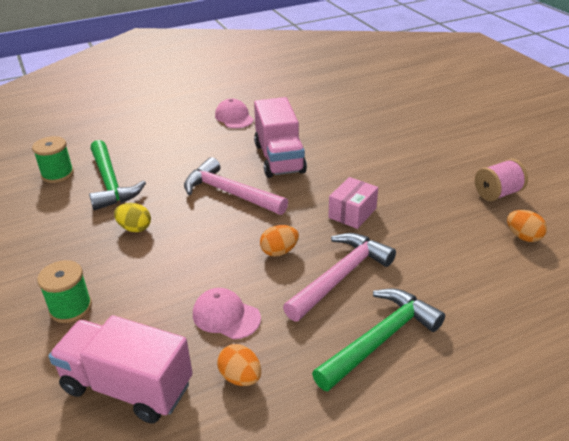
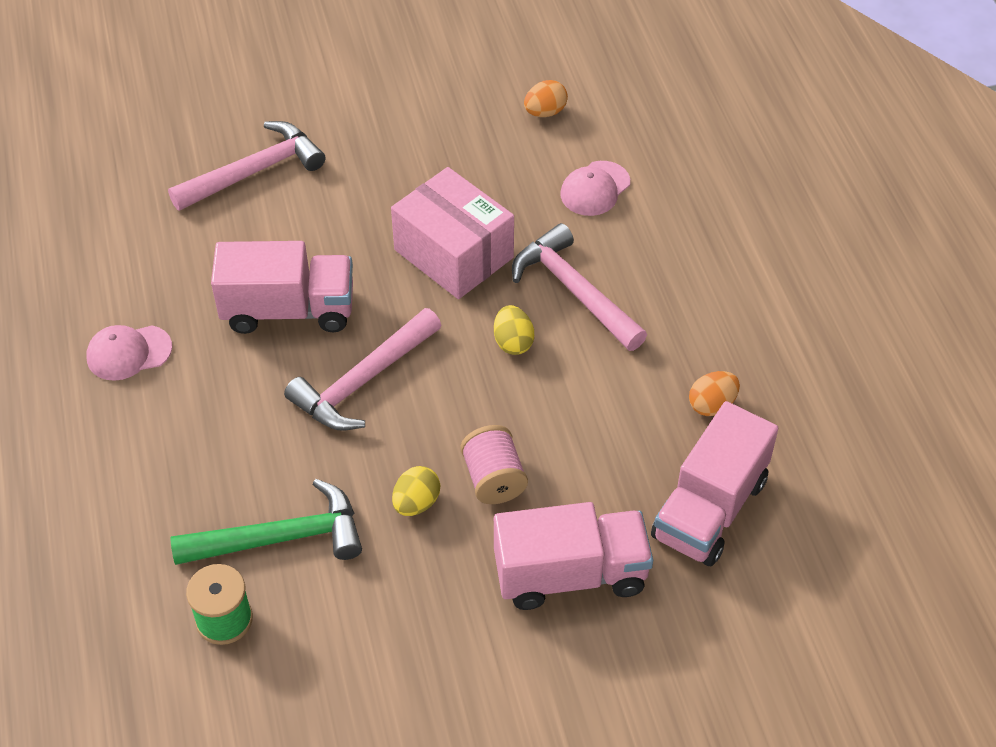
camera: 80 degrees left, 15 degrees up
(71, 308) = (570, 574): green spool -> pink truck
(226, 316) = (618, 409): pink cap -> pink cap (595, 189)
(279, 251) = (513, 342): orange egg -> yellow egg
(352, 213) = (454, 253): pink box -> pink box, size x1.71
(380, 339) = (679, 278): green hammer -> none
(384, 129) = (254, 171): none -> pink hammer
(497, 193) = (456, 105): pink spool -> pink spool (493, 479)

